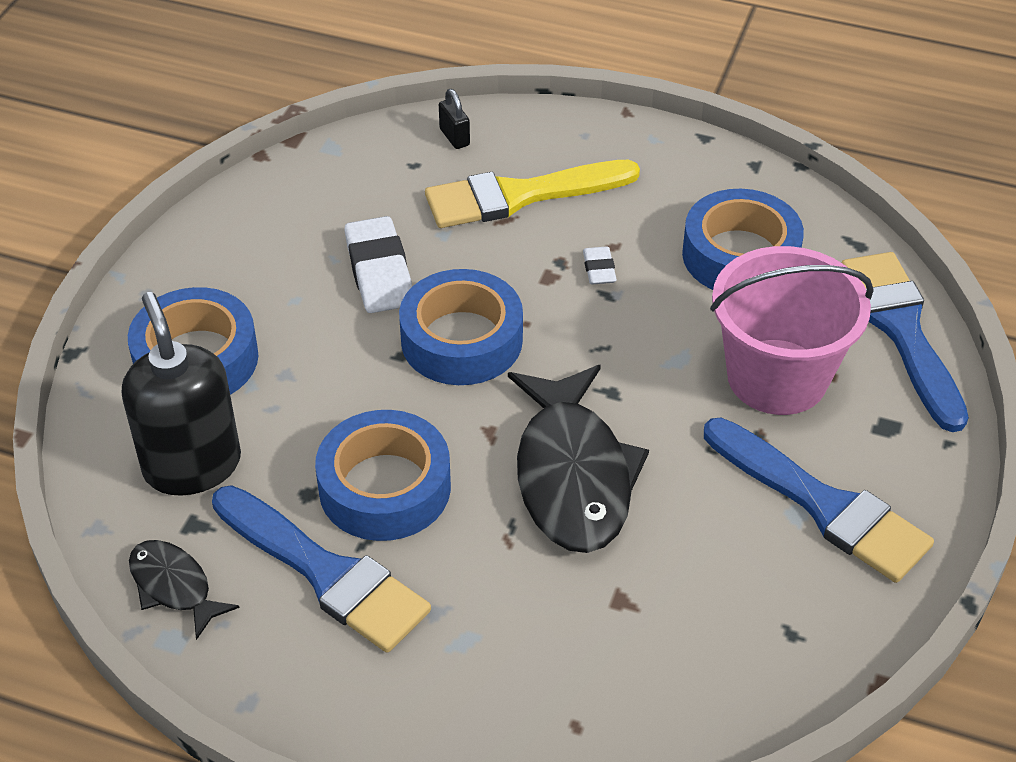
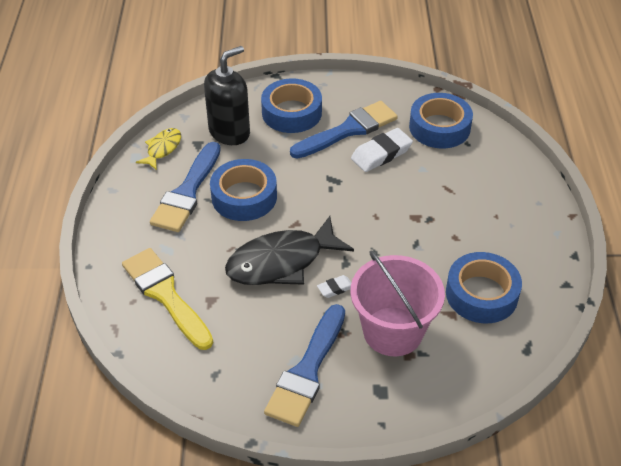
camera: 70 degrees right, 0 degrees up
(174, 586) = (162, 149): black fish -> yellow fish
(454, 137) = (499, 152): black padlock -> none
(461, 340) = (351, 196): blue tape -> blue tape (439, 127)
(520, 195) = (470, 190): yellow brush -> yellow brush (166, 295)
(599, 269) = (433, 236): white eraser -> white eraser (335, 288)
(902, 331) = (463, 385): blue brush -> blue brush (348, 130)

